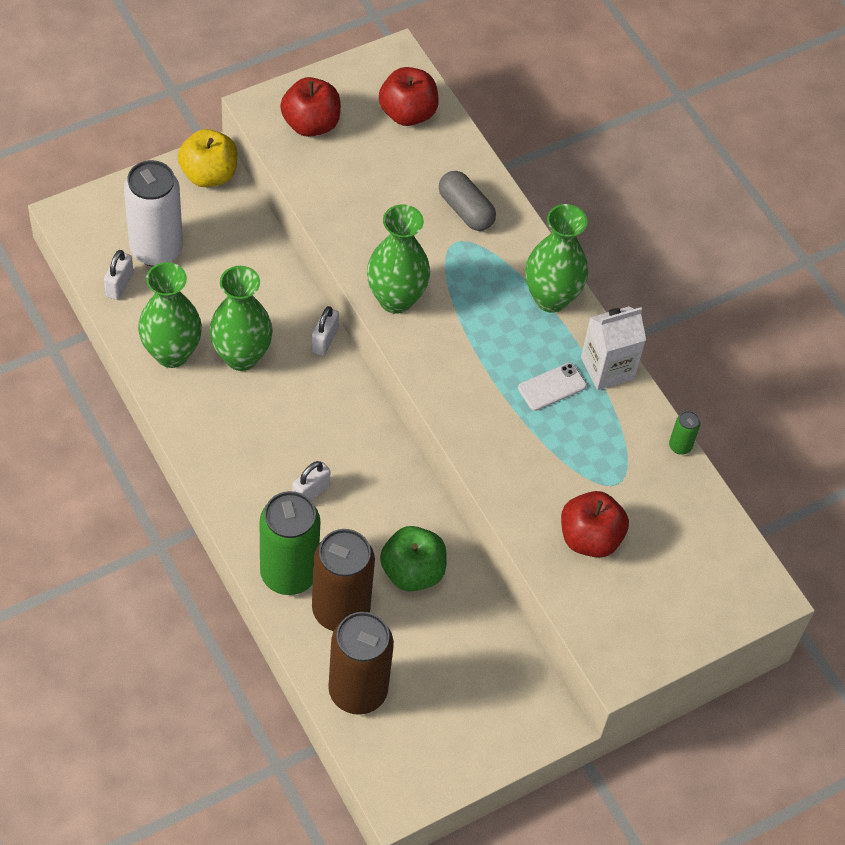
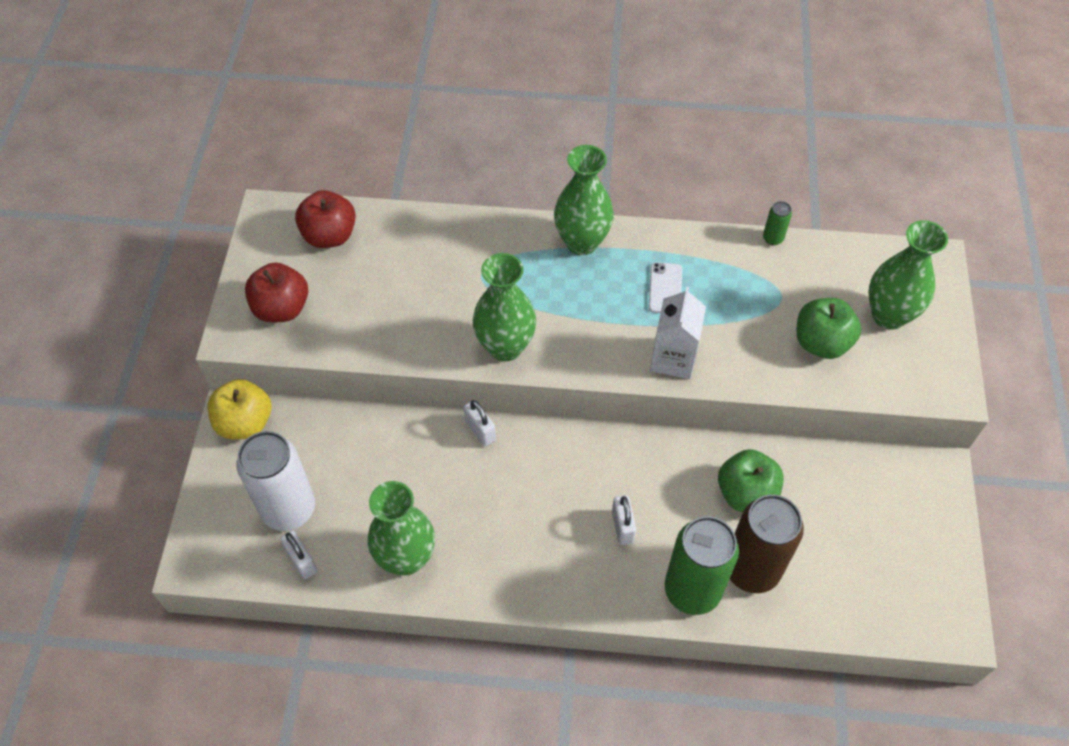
camera: 50 degrees left, 0 degrees up
(241, 356) = (450, 503): green vase -> green vase (888, 315)
(358, 691) = (837, 601): brown can -> none
(465, 210) = (456, 250): grey capsule -> none
(590, 538) = (821, 343): red apple -> green apple
(607, 368) = (672, 243): white carton -> white carton (673, 358)

